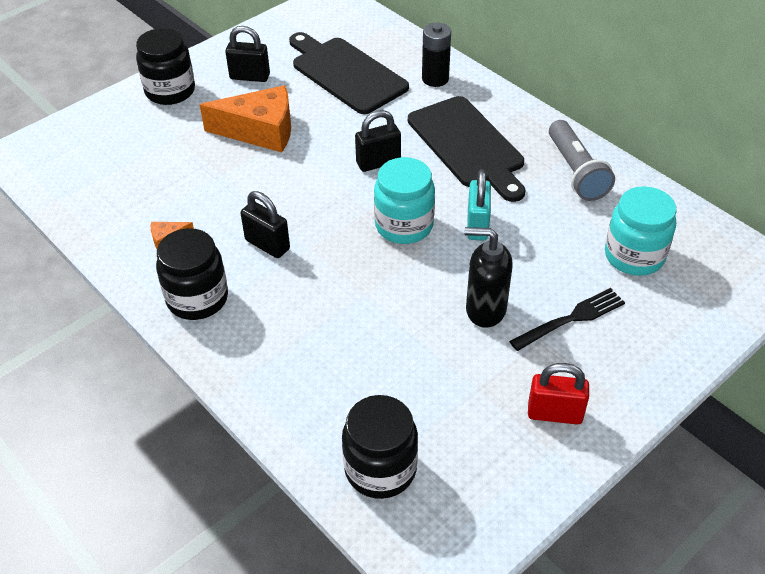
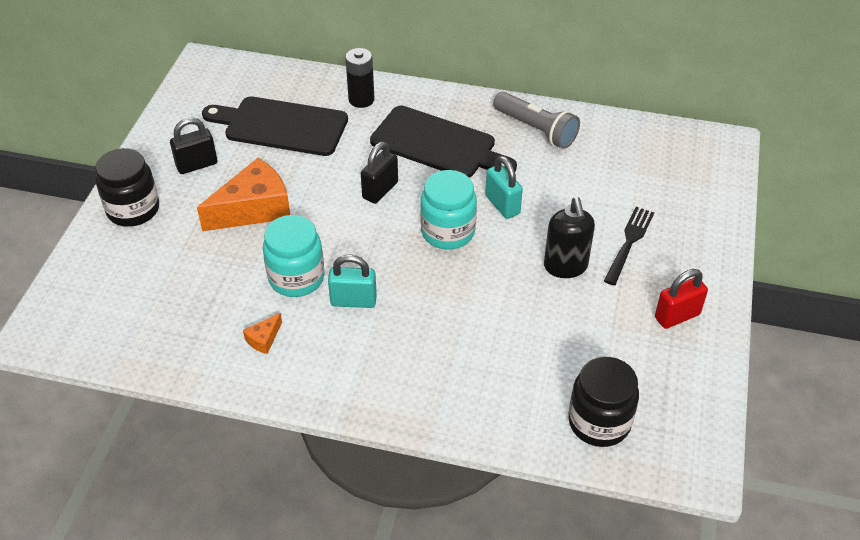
camera: 35 degrees left, 0 degrees up
(197, 298) = (338, 374): black jar -> none
(267, 245) = (353, 301): black padlock -> turquoise padlock
(485, 310) = (565, 267): black soap dispenser -> black soap dispenser turned 75 degrees counterclockwise
(634, 256) = (630, 175): turquoise jar -> turquoise jar (296, 278)

